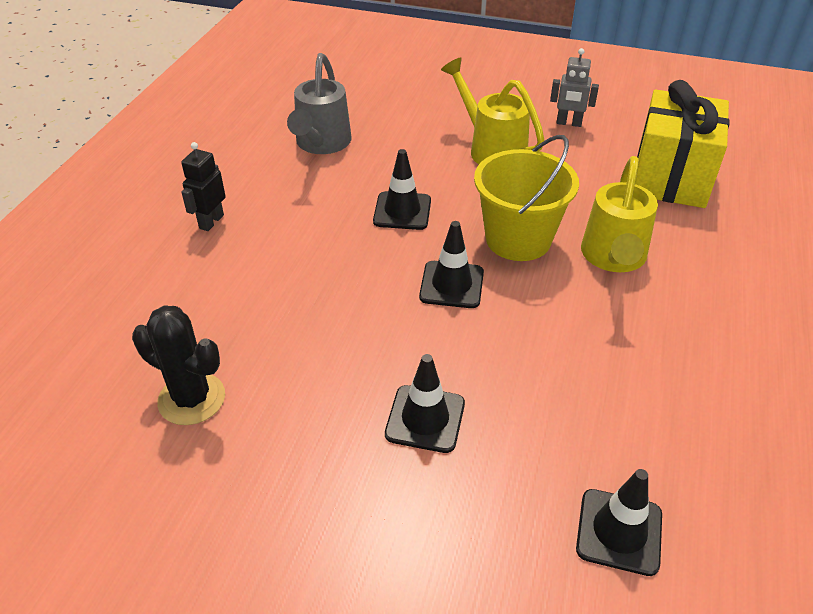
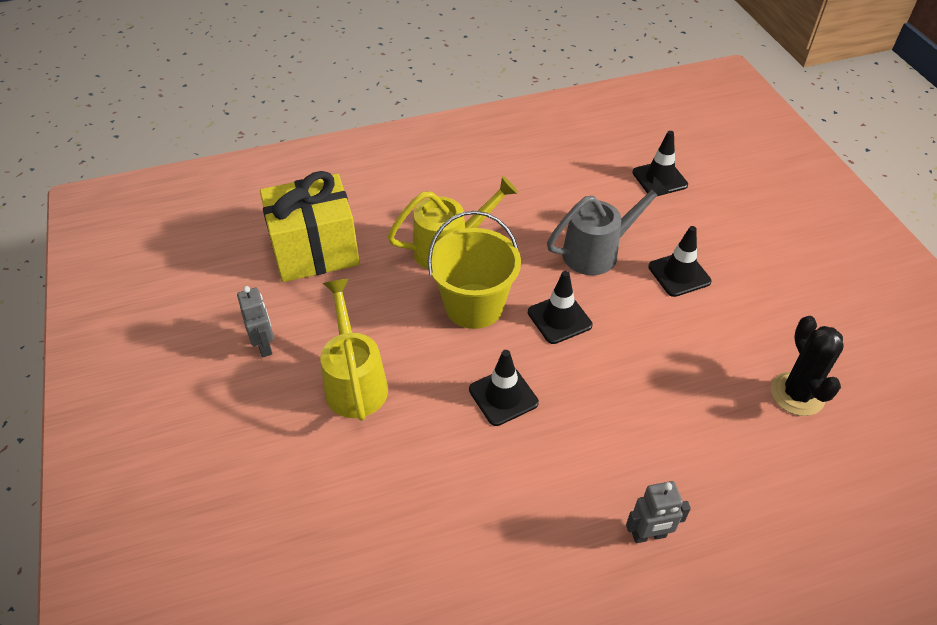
camera: 125 degrees left, 5 degrees up
(211, 222) = (649, 535): black robot -> grey robot
(321, 144) = (453, 534): grey watering can -> grey watering can (598, 252)
(492, 149) = (355, 382): yellow watering can -> yellow watering can turned 150 degrees clockwise

